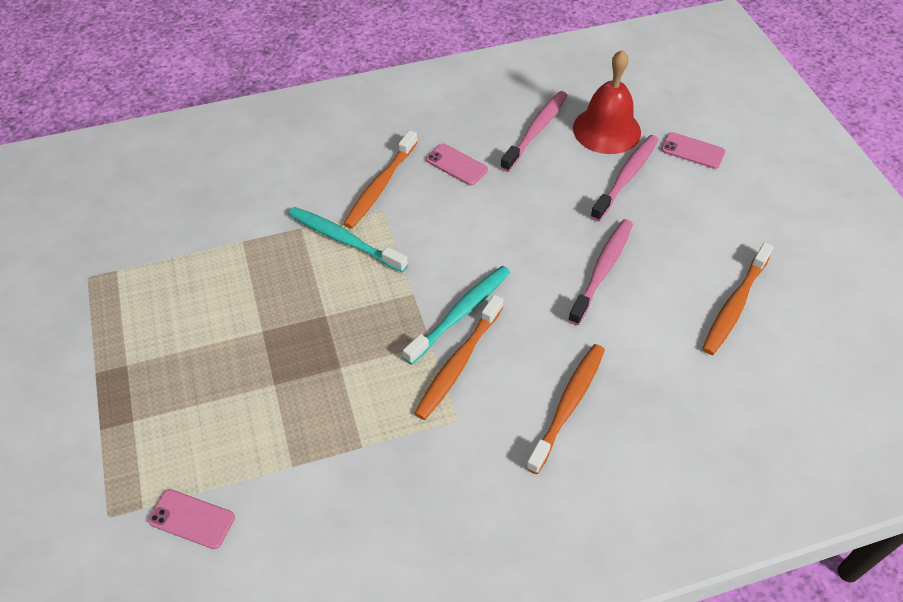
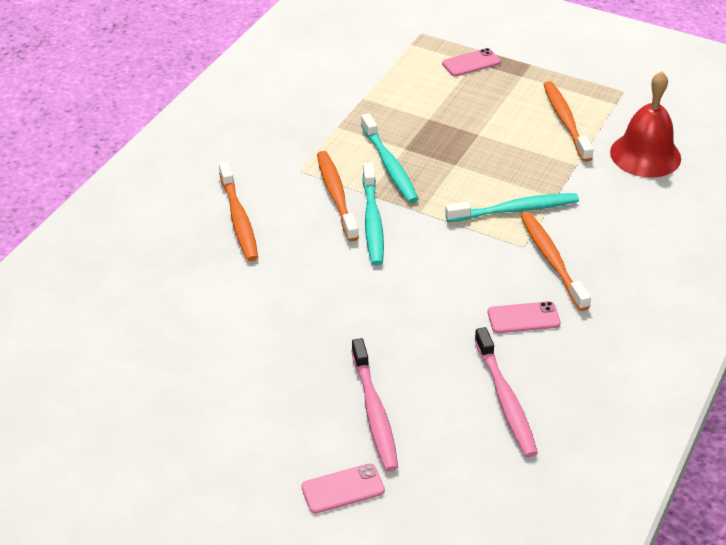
camera: 135 degrees right, 10 degrees down
(192, 519) = (380, 54): pink phone -> pink phone (471, 63)
(377, 358) = (389, 165): none -> turquoise toothbrush
(602, 270) = (307, 317): pink toothbrush -> none
(606, 130) = (446, 450): red bell -> red bell (645, 155)
(734, 305) = (178, 361): orange toothbrush -> orange toothbrush (565, 121)

